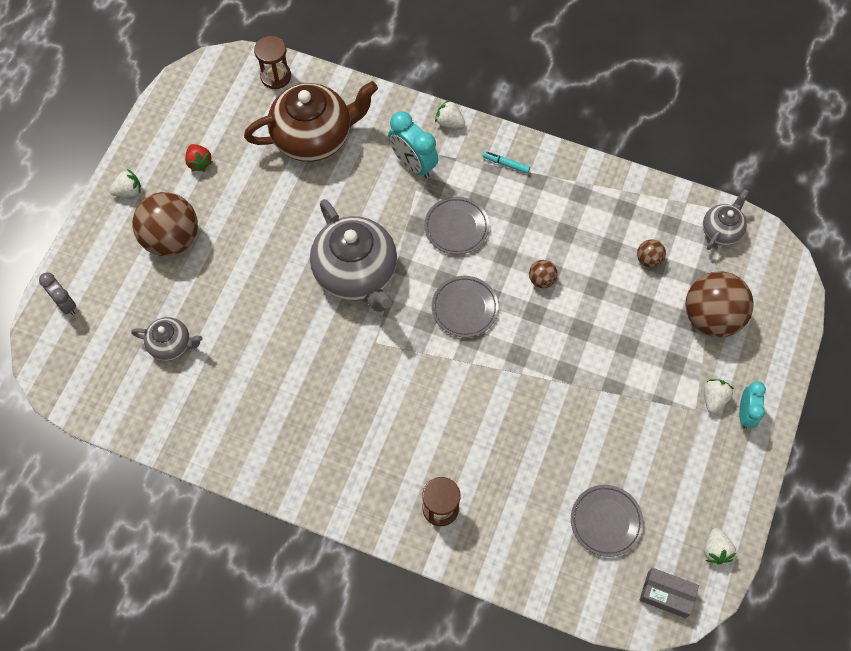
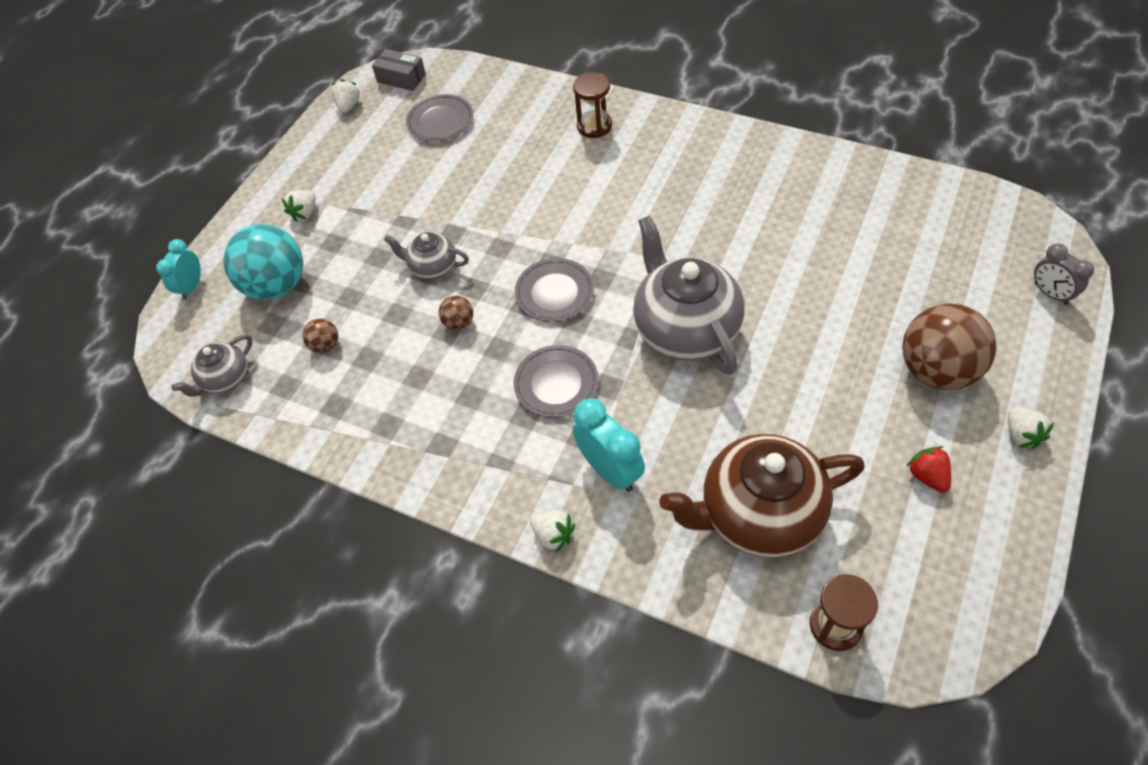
camera: 170 degrees left, 10 degrees down
(128, 191) = (1021, 435): white strawberry -> white strawberry turned 90 degrees counterclockwise
(171, 345) = (901, 253): grey teapot -> grey teapot (432, 267)
(506, 164) = (479, 468): turquoise marker -> none
(711, 317) = (277, 285): brown ball -> turquoise ball
(745, 414) = (279, 201): turquoise clock -> turquoise clock (191, 287)

